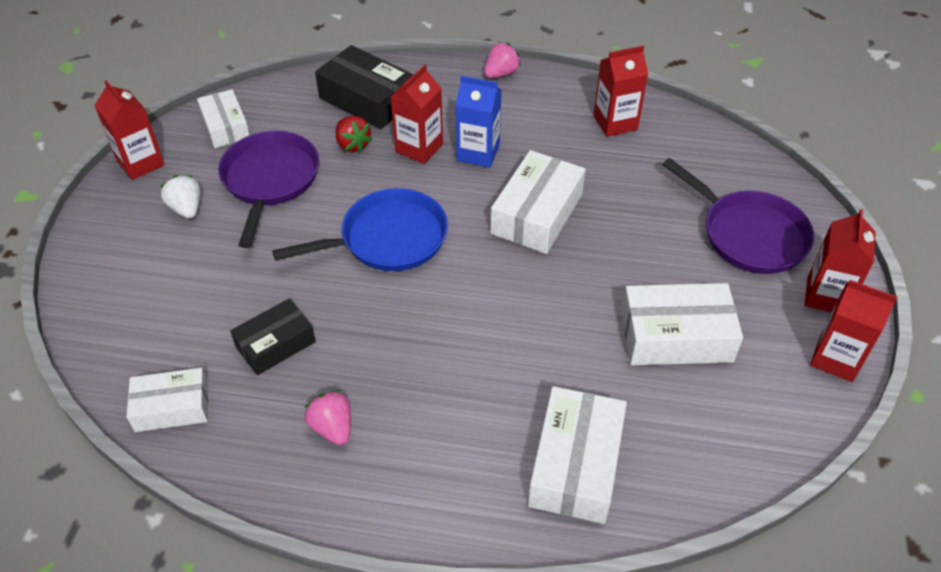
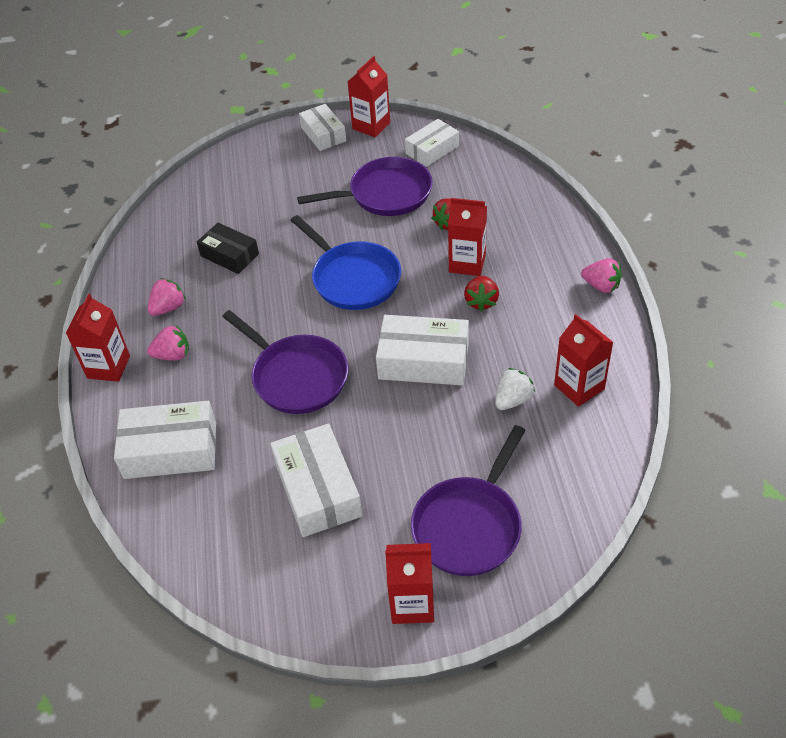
camera: 75 degrees right, 0 degrees up
(172, 407) = (164, 228): white box -> white box (323, 134)
(186, 208) = (337, 165): white strawberry -> white strawberry (512, 400)
(367, 99) = (510, 213): black box -> none
(420, 436) = (173, 355): none -> pink strawberry
(478, 153) = (481, 301): blue carton -> red strawberry
(512, 321) = (296, 376): none -> purple pan
(836, 358) = (334, 620): red carton -> red carton (108, 367)

